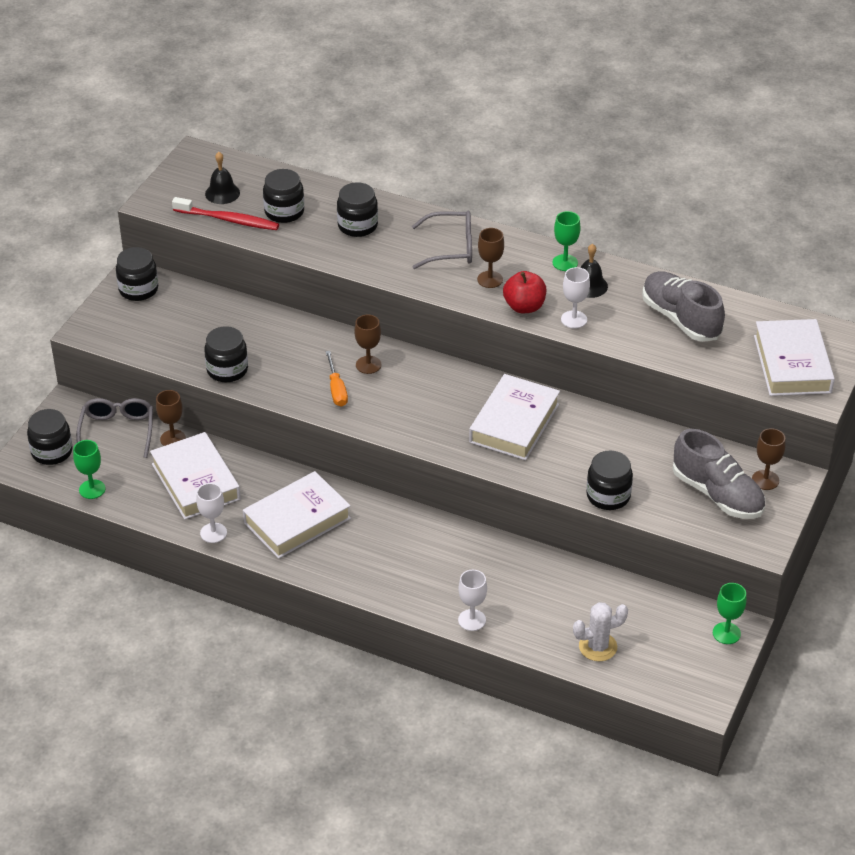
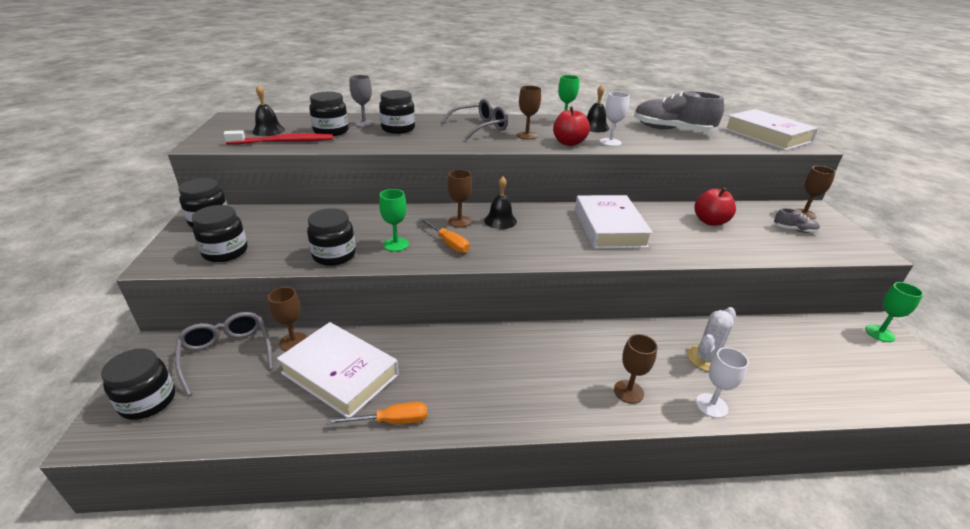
camera: 30 degrees left, 10 degrees down
(92, 489) = (216, 426): green goblet -> green goblet (396, 244)
(213, 533) = (391, 421): white goblet -> orange screwdriver
(297, 520) = (470, 374): white book -> none
(327, 205) = (364, 124): none -> grey goblet
(410, 377) = (500, 221): none -> black bell
(414, 584) = (628, 391): none -> brown goblet
(598, 647) = (827, 384): white cactus -> white cactus (706, 358)
(608, 496) = (735, 252): black jar -> black jar (225, 252)
(636, 452) = (710, 221): none -> red apple
(717, 494) = (794, 230): grey shoe -> grey shoe, size x0.45

